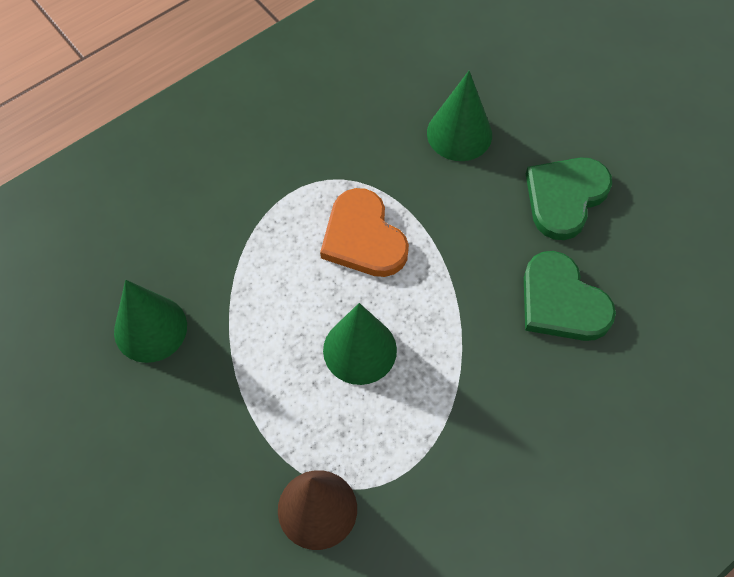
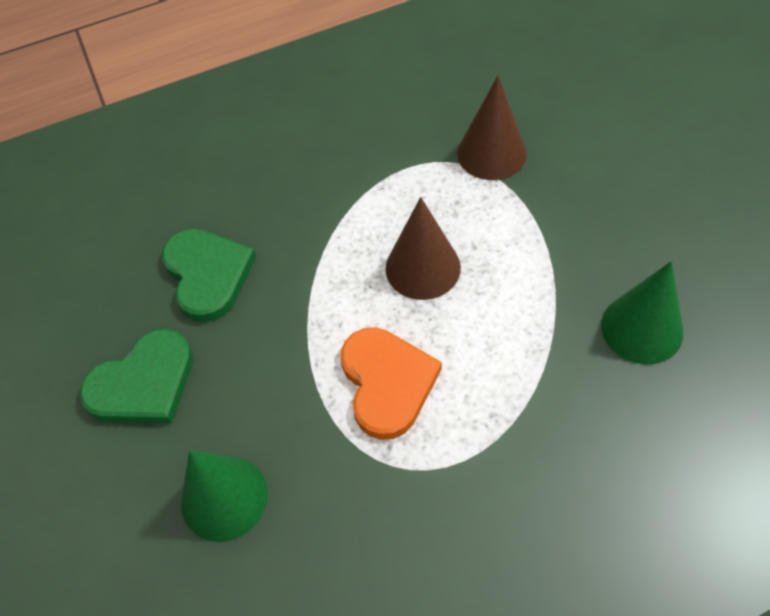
camera: 160 degrees left, 5 degrees down
(360, 350) = (423, 267): green cone -> brown cone

